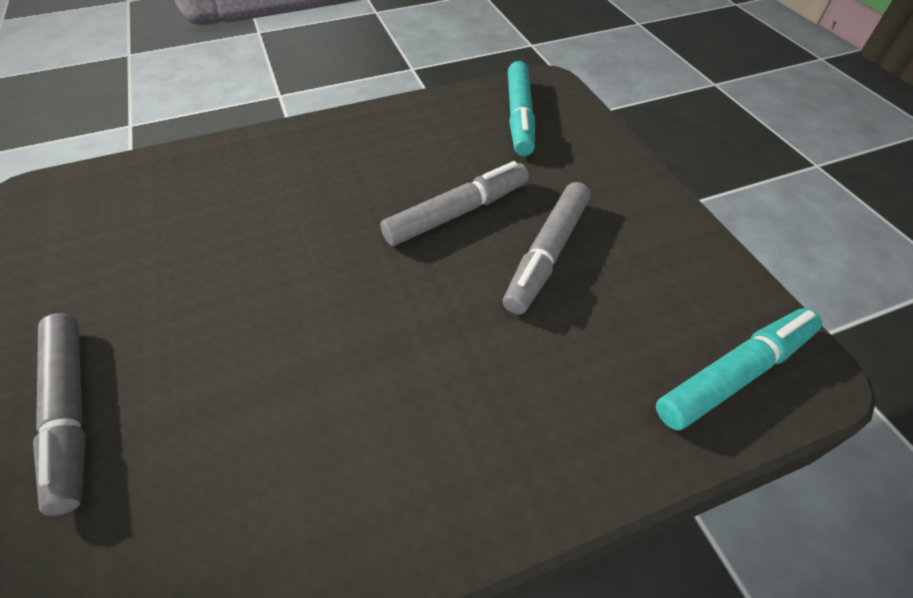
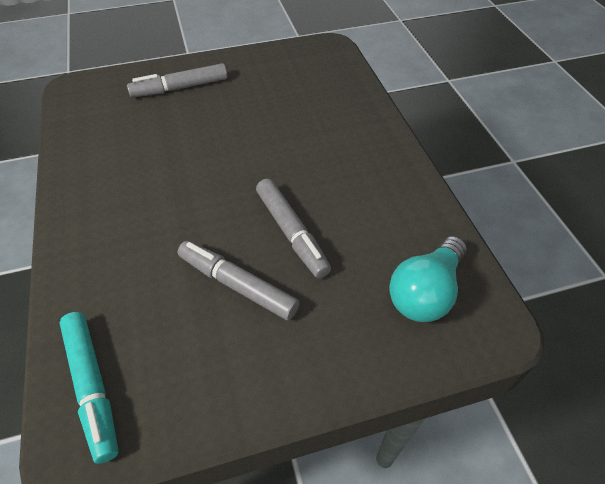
camera: 95 degrees right, 0 degrees up
(519, 117) = (425, 292): turquoise marker -> turquoise light bulb

